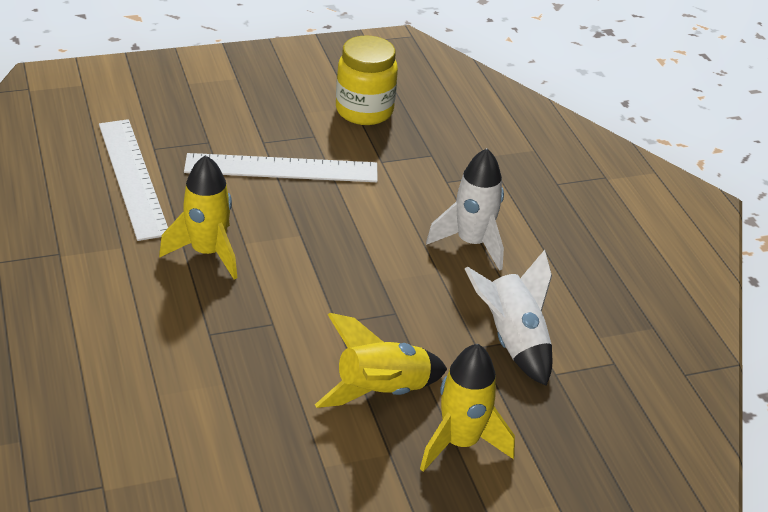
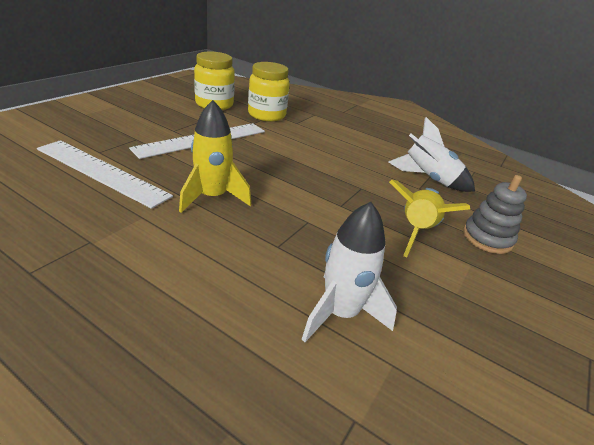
camera: 40 degrees left, 5 degrees down
(418, 153) = (266, 115): none -> yellow jar
(460, 442) = (487, 238): yellow rocket -> grey stacking toy
(471, 243) = (346, 144): white rocket -> white rocket (340, 313)

